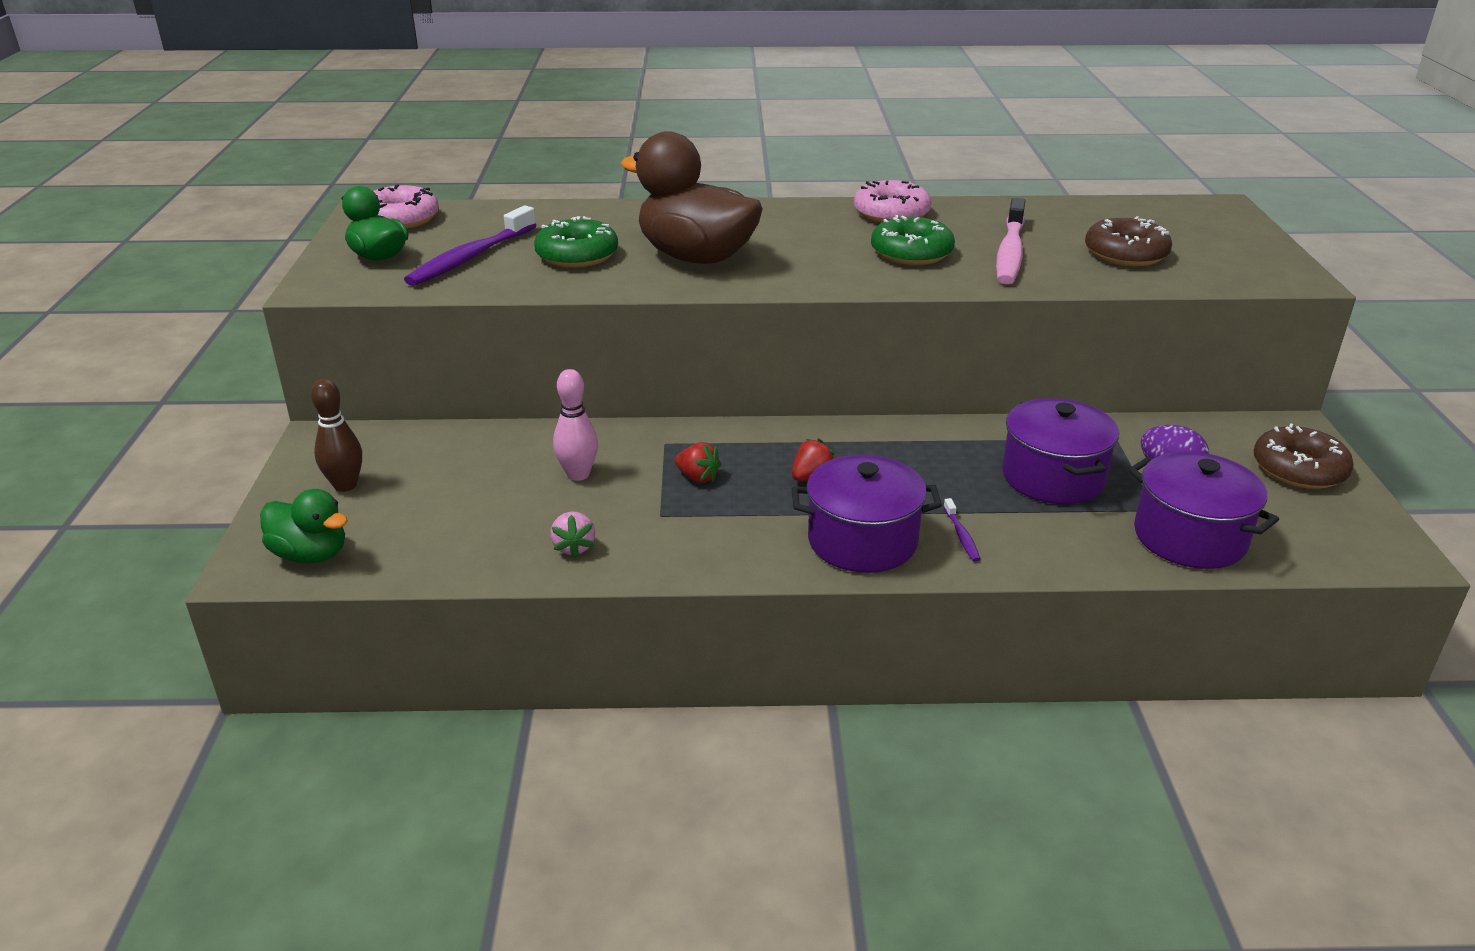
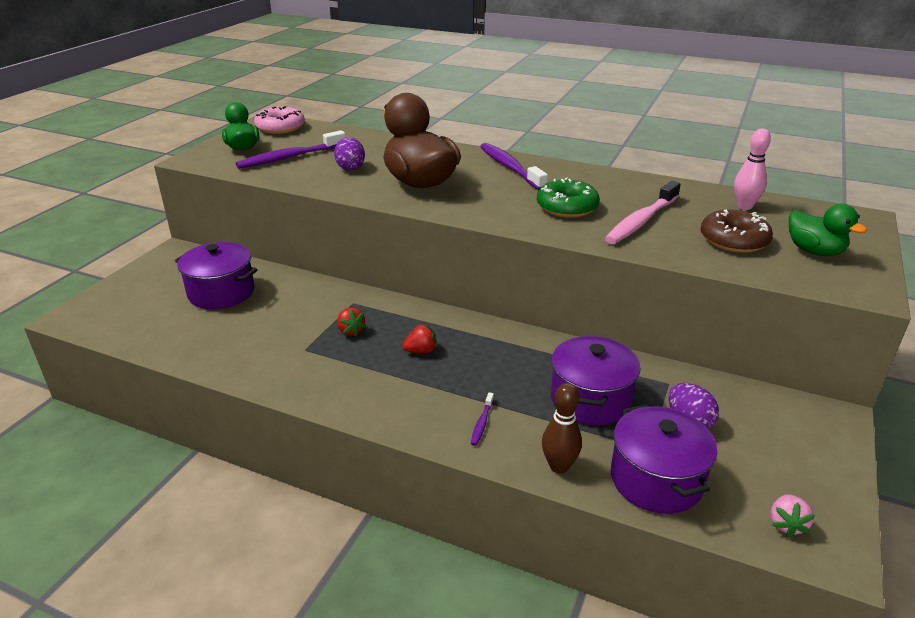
camera: 25 degrees right, 0 degrees up
(311, 554) = (103, 318): green duck -> green duck (814, 251)
(345, 485) = (159, 282): brown bowling pin -> brown bowling pin (559, 466)
(574, 547) = (237, 355): pink strawberry -> pink strawberry (786, 524)
(577, 255) = (350, 167): green donut -> purple egg
(578, 474) = (284, 309): pink bowling pin -> pink bowling pin (744, 206)
(789, 218) = (510, 167): none -> purple toothbrush
(862, 541) = (411, 405): purple pot -> purple pot (221, 292)
(891, 213) = (584, 177): pink donut -> none
(1299, 469) = (805, 452): brown donut -> none

